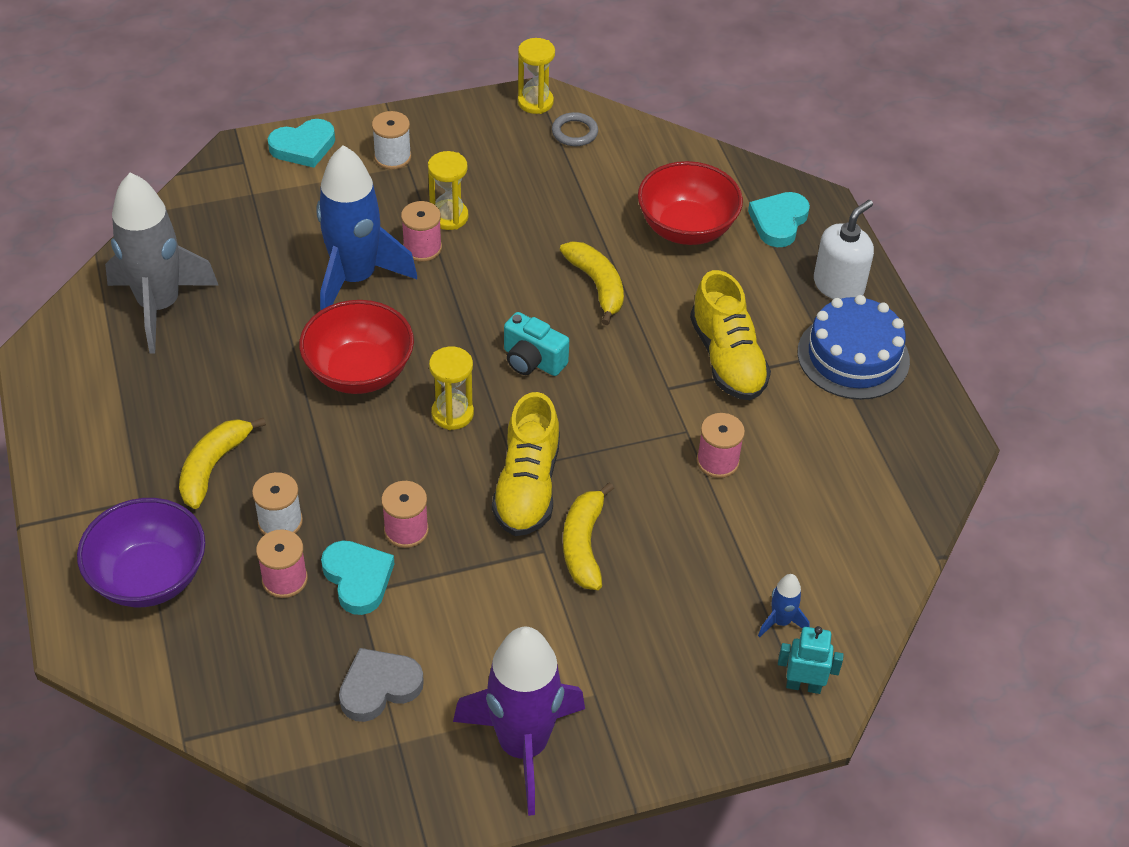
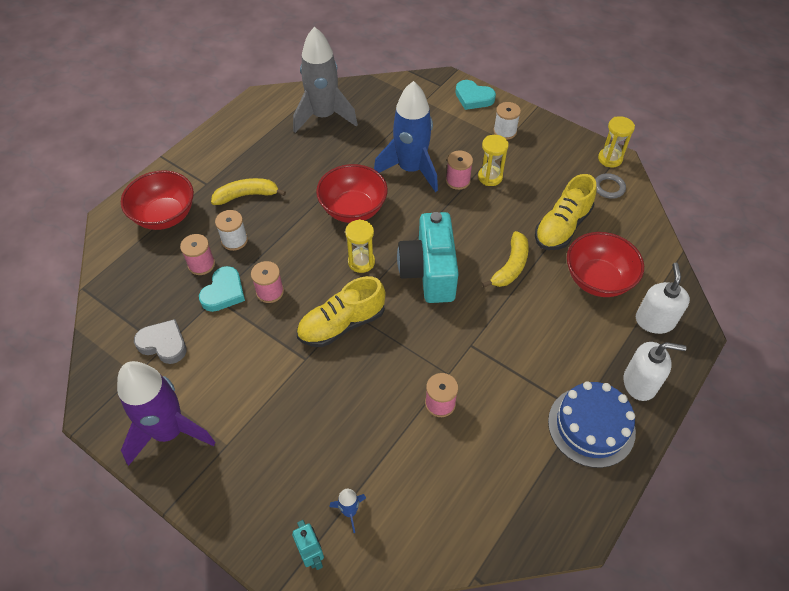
camera: 55 degrees right, 5 degrees up
(149, 577) = (165, 216): purple bowl -> red bowl
(532, 361) = (429, 272): turquoise camera -> turquoise camera, size x1.82
(583, 545) = (324, 375): yellow banana -> none
(727, 359) = (521, 360): yellow shoe -> yellow shoe (562, 227)
(778, 222) = (654, 320): turquoise heart -> white soap dispenser

